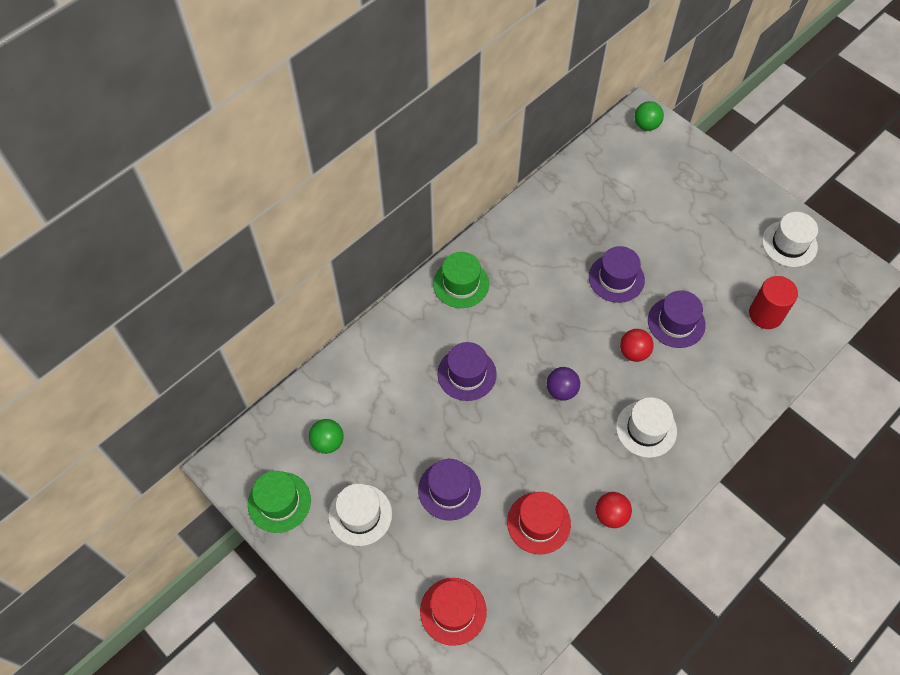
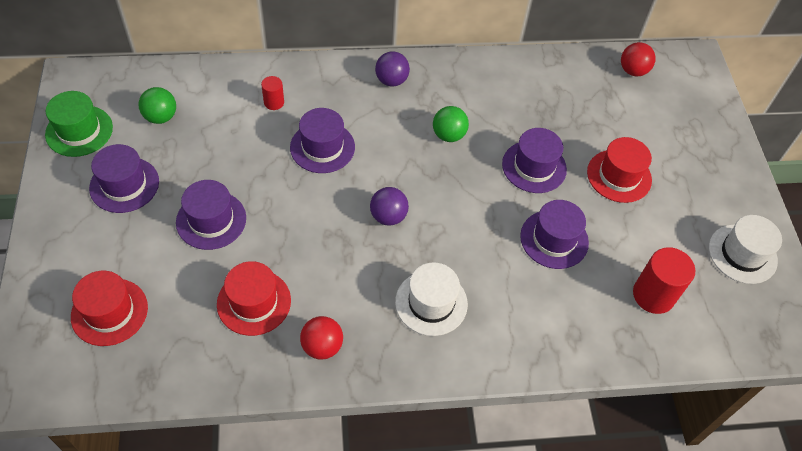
camera: 35 degrees right, 5 degrees down
(360, 515) = (124, 185): white hat -> purple hat
(397, 366) = (274, 102): none -> red cylinder
(461, 284) = (391, 80): green hat -> purple ball
(633, 352) = (487, 234): red ball -> red ball (633, 71)
(646, 125) = (691, 70): green ball -> green ball (448, 135)
(673, 244) = (619, 176): none -> red hat

